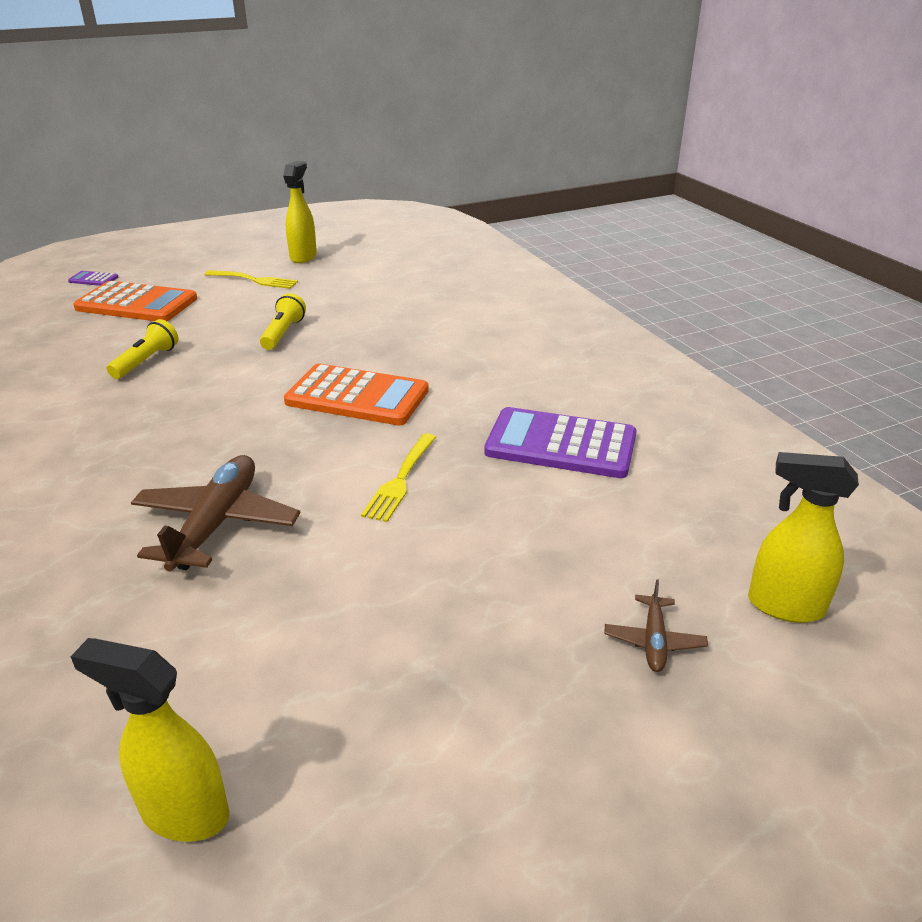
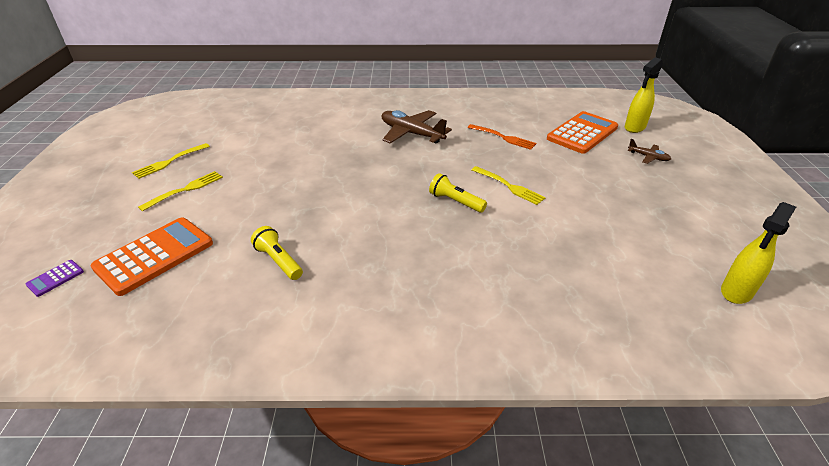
camera: 65 degrees left, 5 degrees up
(216, 523) = (521, 254): brown plane -> brown plane (411, 133)
(283, 333) = (297, 192): yellow flashlight -> yellow flashlight (455, 202)
(303, 257) = (170, 161): yellow spray bottle -> yellow fork
(357, 396) = (411, 181): orange calculator -> orange calculator (582, 133)
(561, 444) = (503, 137): purple calculator -> orange fork

